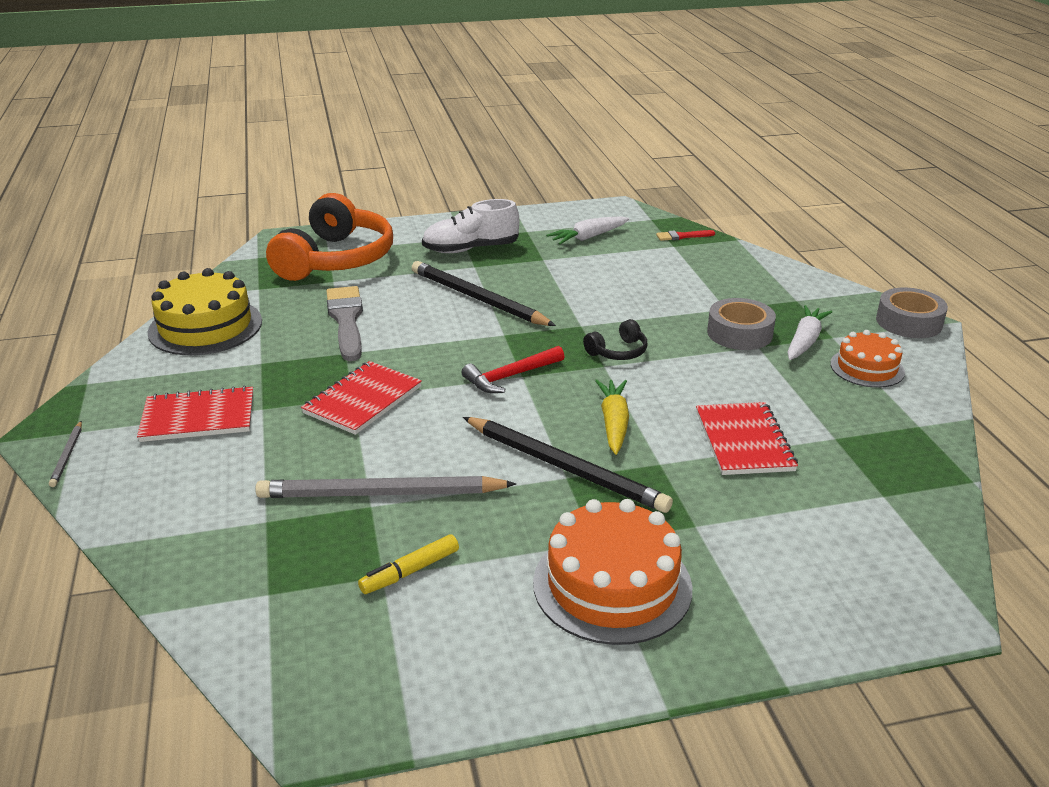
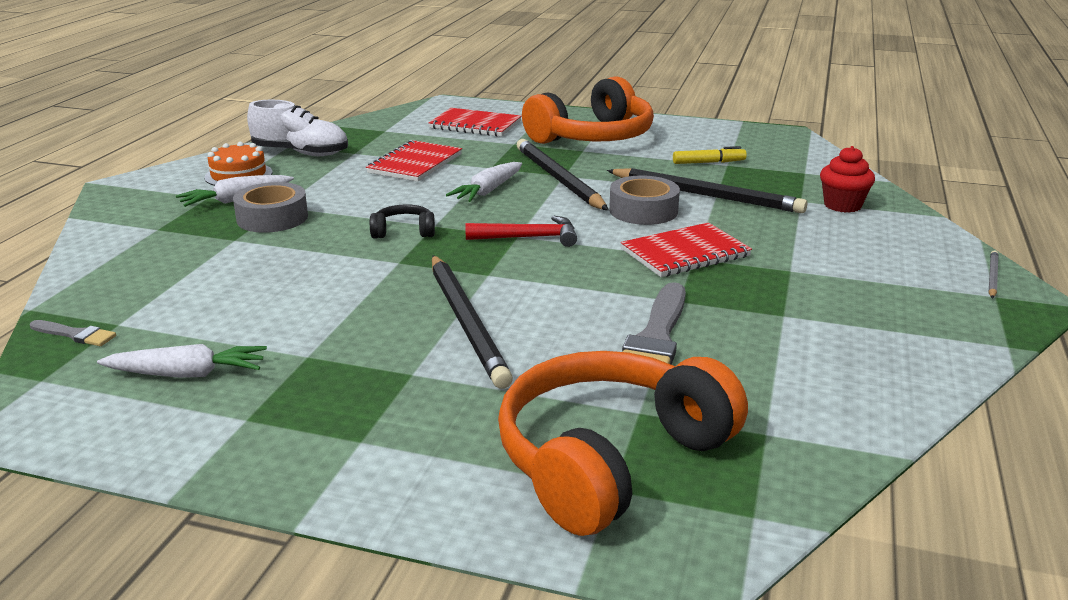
camera: 150 degrees left, 5 degrees down
(198, 417) = (859, 278): red notebook -> red notebook (475, 125)
(205, 326) = (856, 384): yellow cake -> none
(213, 528) = (842, 205): none -> red cupcake
(381, 494) = (706, 195): grey pencil -> black pencil
(470, 249) = (378, 408): white shoe -> white shoe (301, 153)
(612, 584) = (593, 137): orange cake -> orange headphones
(614, 423) = (488, 191): yellow carrot -> white carrot
(682, 236) = (75, 334): red brush -> grey brush
(909, 322) = (123, 190): grey tape -> grey tape (643, 210)

